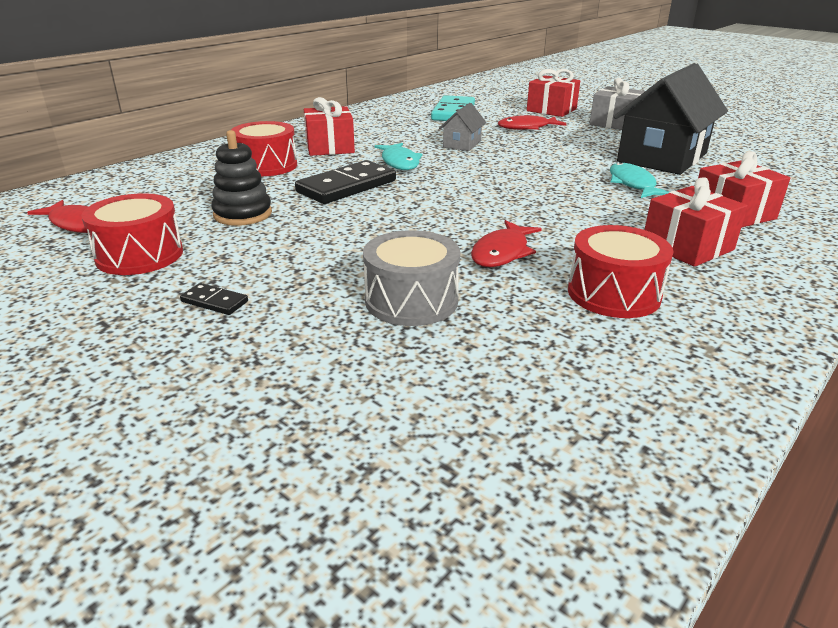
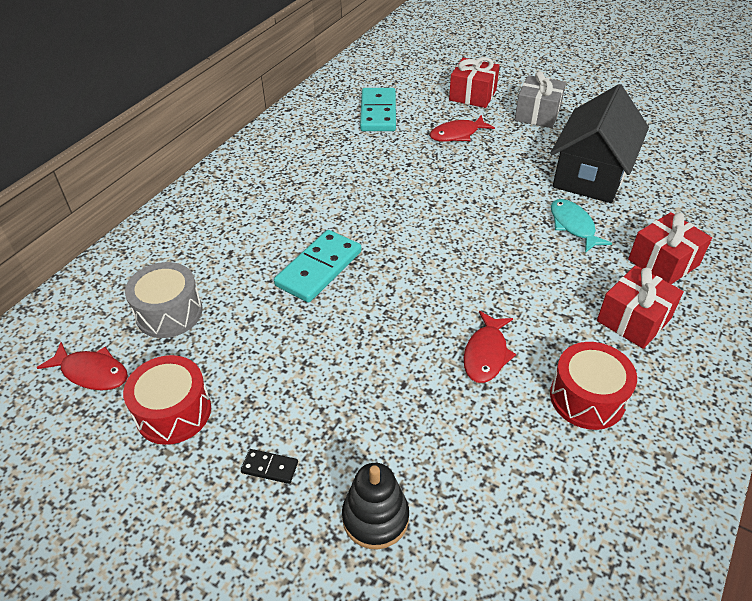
camera: 10 degrees left, 15 degrees up
(243, 214) = (239, 331): black stacking toy -> black stacking toy (375, 517)
(266, 166) = (228, 242): red drum -> none
(329, 147) = (277, 198): red gift -> none
(347, 187) = (319, 269): black domino -> turquoise domino
(399, 162) = (354, 218): turquoise fish -> none
(411, 300) = (431, 436): grey drum -> grey drum (169, 313)
(462, 144) = (403, 175): grey house -> none

